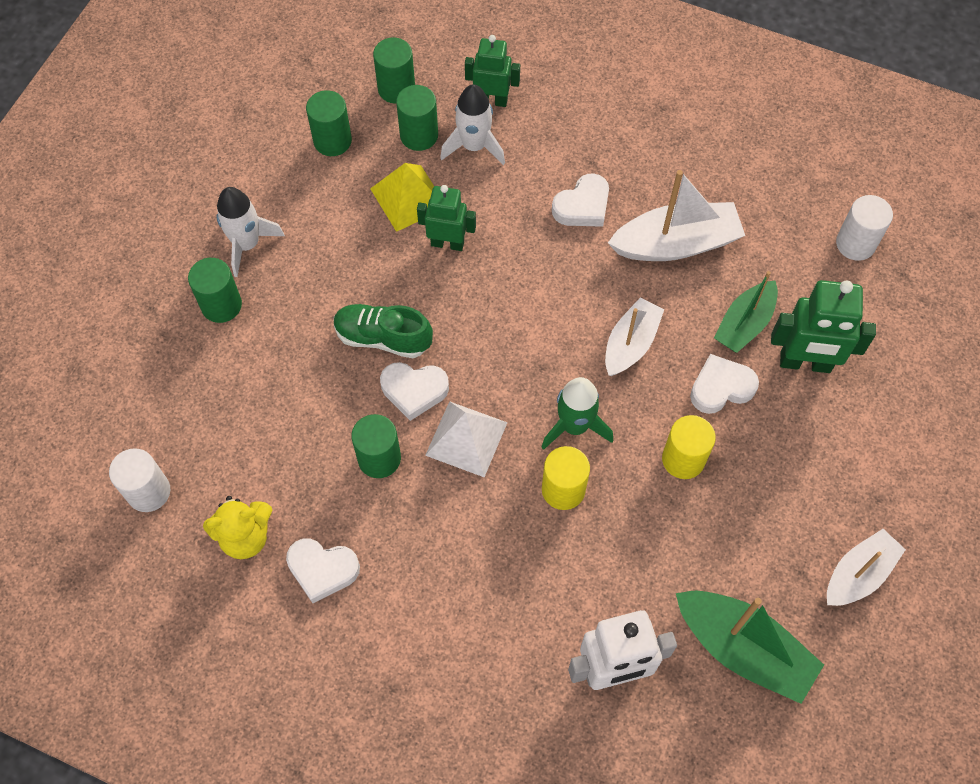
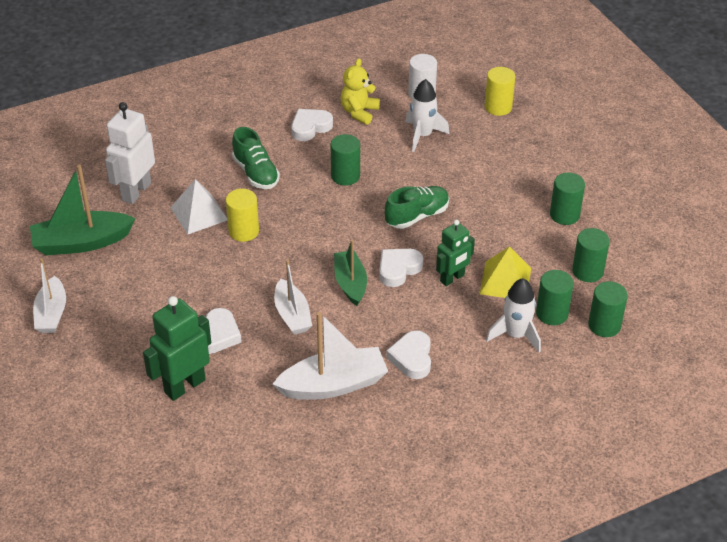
camera: 130 degrees right, 20 degrees down
(221, 305) = (509, 167): green cylinder -> green cylinder (564, 215)
(247, 244) = (542, 196): white rocket -> white rocket (422, 135)
(414, 390) = (369, 210): white heart -> white heart (398, 269)
(460, 560) = (256, 173): none -> green shoe
(466, 439) = (317, 213): white pyramid -> white pyramid (199, 213)
(492, 100) = (546, 367): green robot -> none
(574, 426) = (272, 258): green rocket -> none
(676, 243) = (333, 385): white boat -> white boat turned 135 degrees counterclockwise
(683, 459) = (199, 289): yellow cylinder -> yellow cylinder (498, 107)
(744, 324) = (242, 376): green boat -> green boat (350, 283)
(855, 244) = (227, 480): white cylinder -> none

